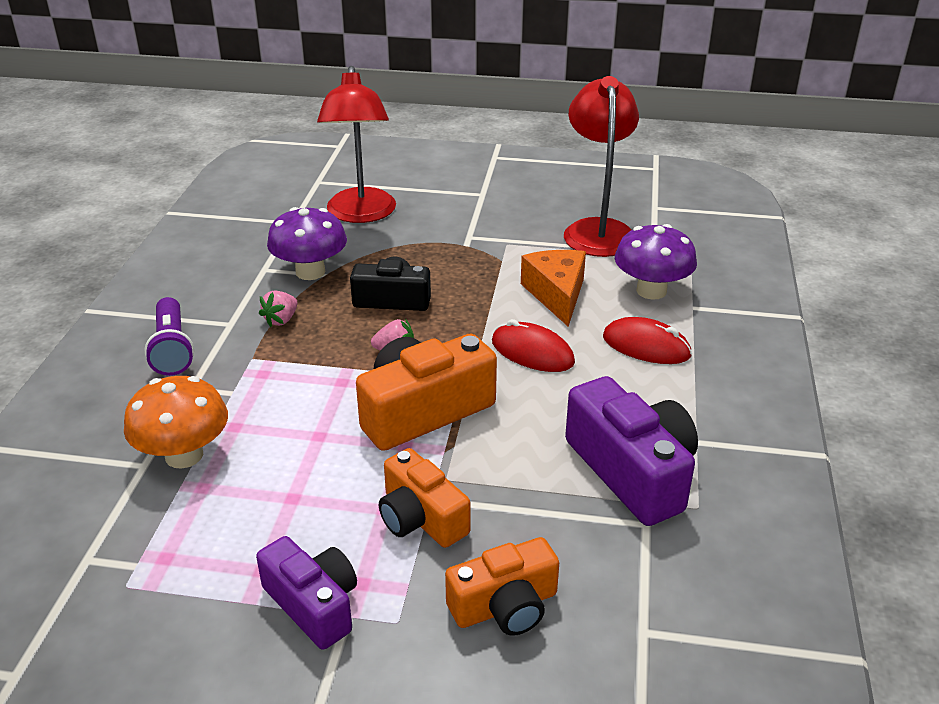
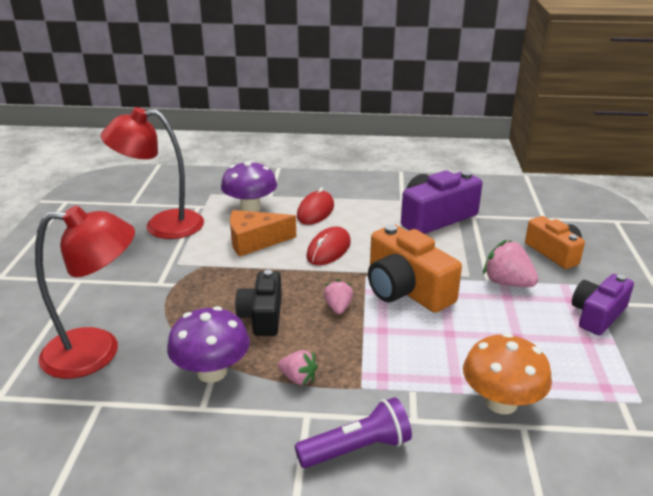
camera: 95 degrees left, 5 degrees down
(421, 518) = (507, 283): orange camera -> pink strawberry

